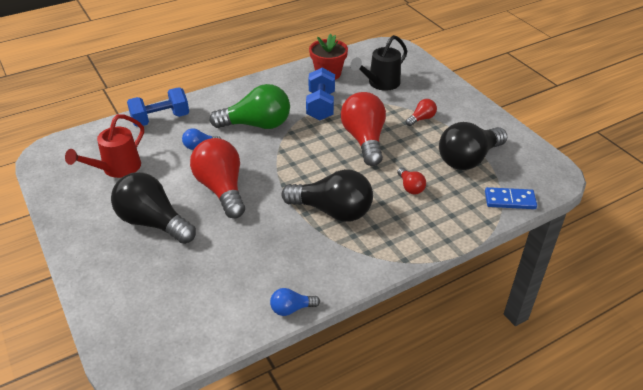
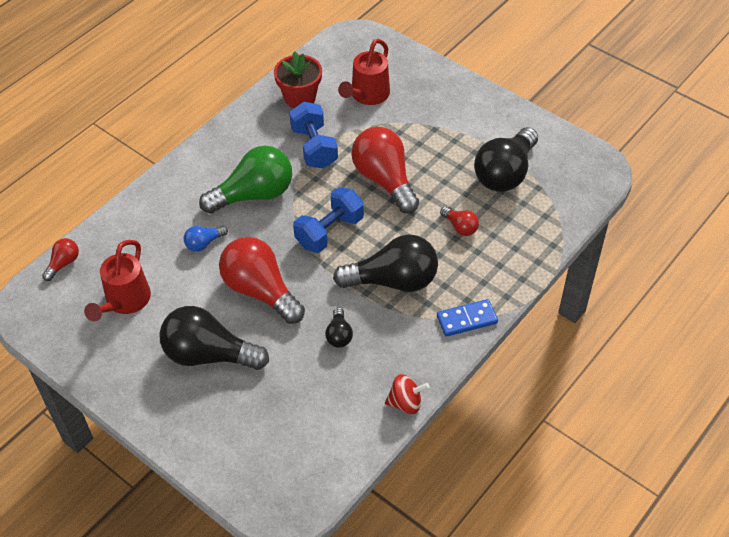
camera: 20 degrees left, 10 degrees up
(161, 119) = (135, 220): blue dumbbell -> blue dumbbell (329, 232)
(265, 238) = (339, 335): none -> black light bulb
(291, 309) = (405, 403): blue light bulb -> red spinning top
(380, 83) = (367, 95): black watering can -> red watering can
(421, 119) = (434, 133): red light bulb -> red light bulb (63, 263)
(510, 200) = (565, 212): blue domino -> blue domino (467, 319)

